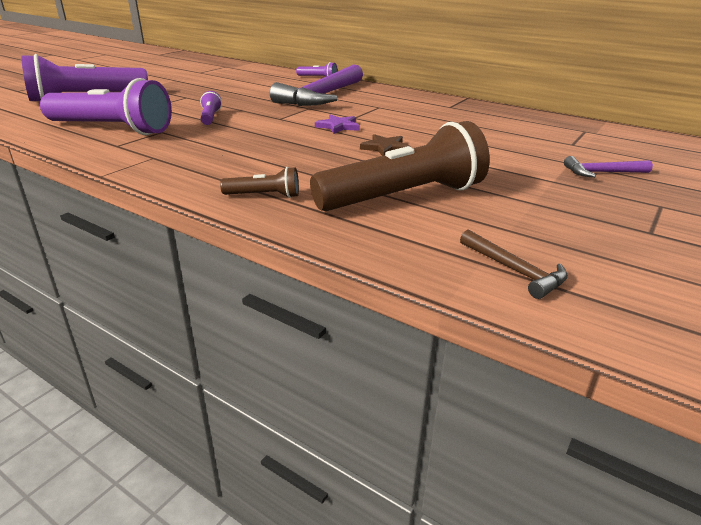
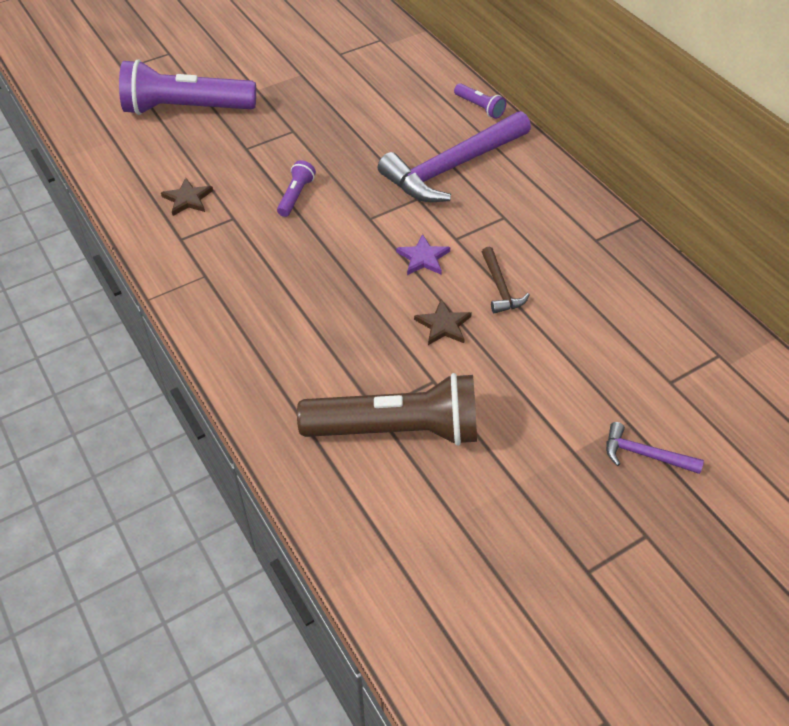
camera: 25 degrees right, 20 degrees up
(112, 129) = (188, 199): purple flashlight -> brown star
(264, 196) = (272, 384): brown flashlight -> none
(514, 270) = (411, 575): brown hammer -> brown hammer (500, 287)

